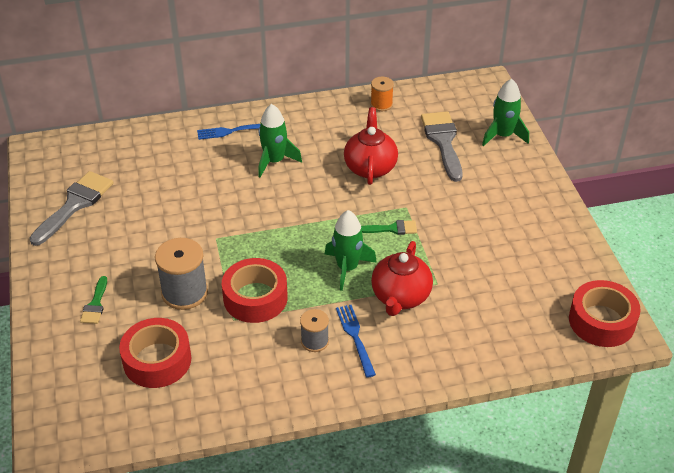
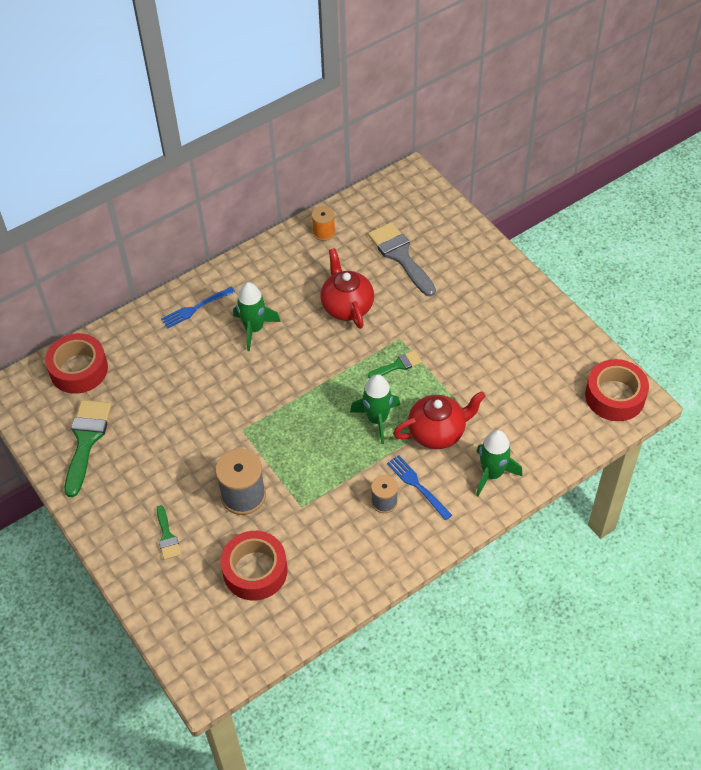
camera: 20 degrees left, 10 degrees up
(74, 205) = (86, 440): grey brush -> green brush
(255, 298) = (310, 478): red tape -> red tape (79, 369)
(400, 297) = (437, 432): red teapot -> red teapot turned 105 degrees counterclockwise
(503, 136) = (452, 232): green rocket -> green rocket (492, 474)

